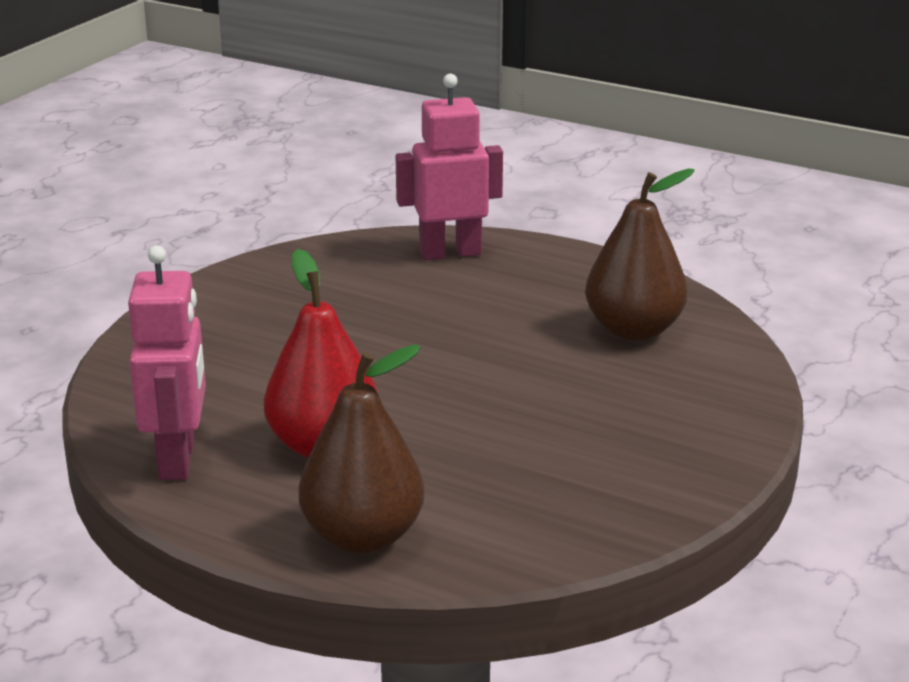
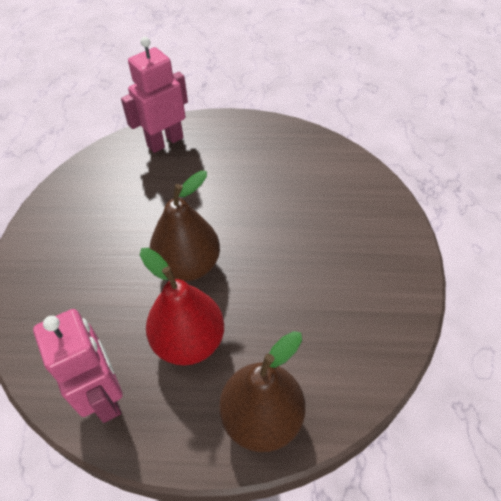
camera: 25 degrees left, 25 degrees up
(634, 330) = (300, 171): brown pear -> brown pear (188, 265)

